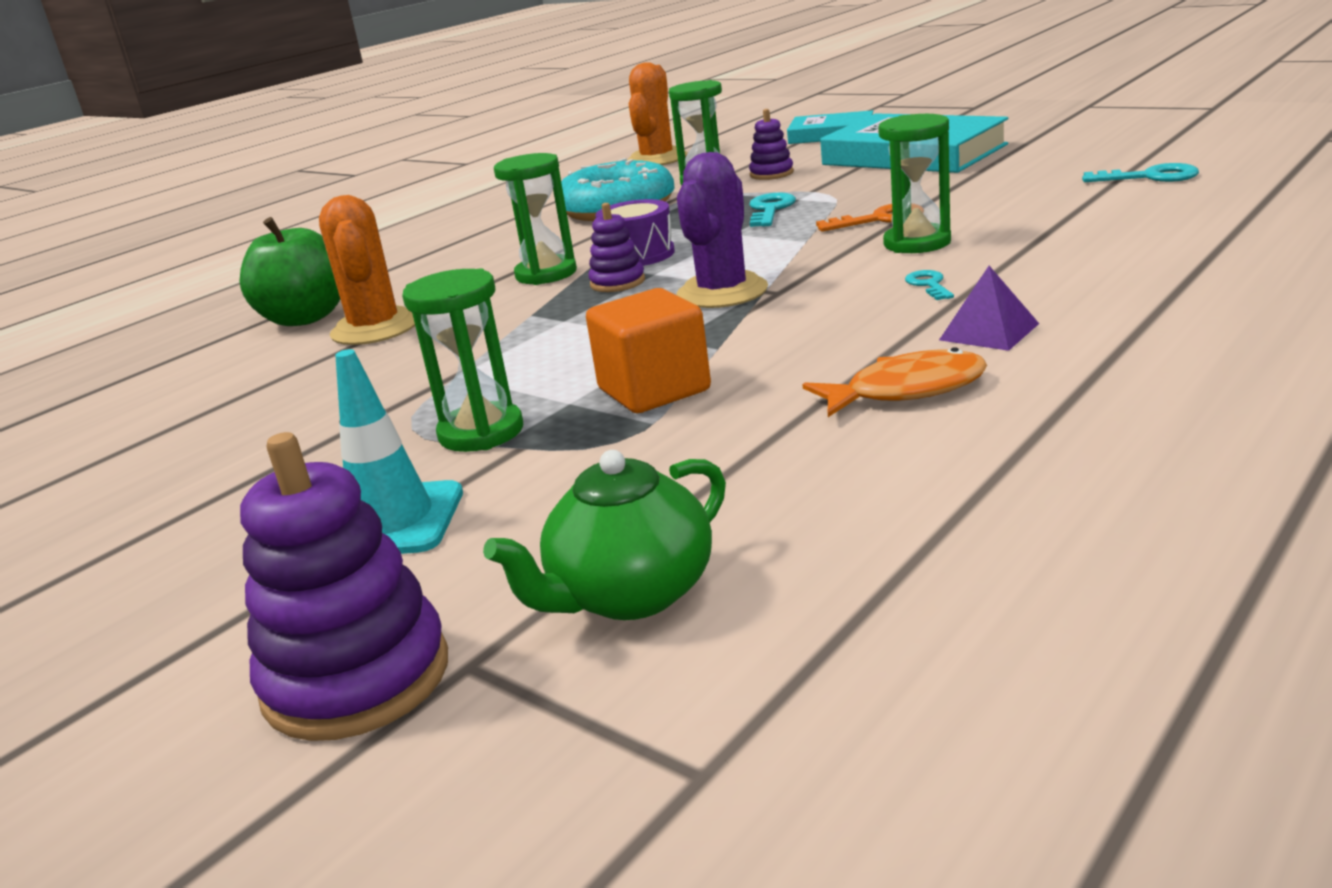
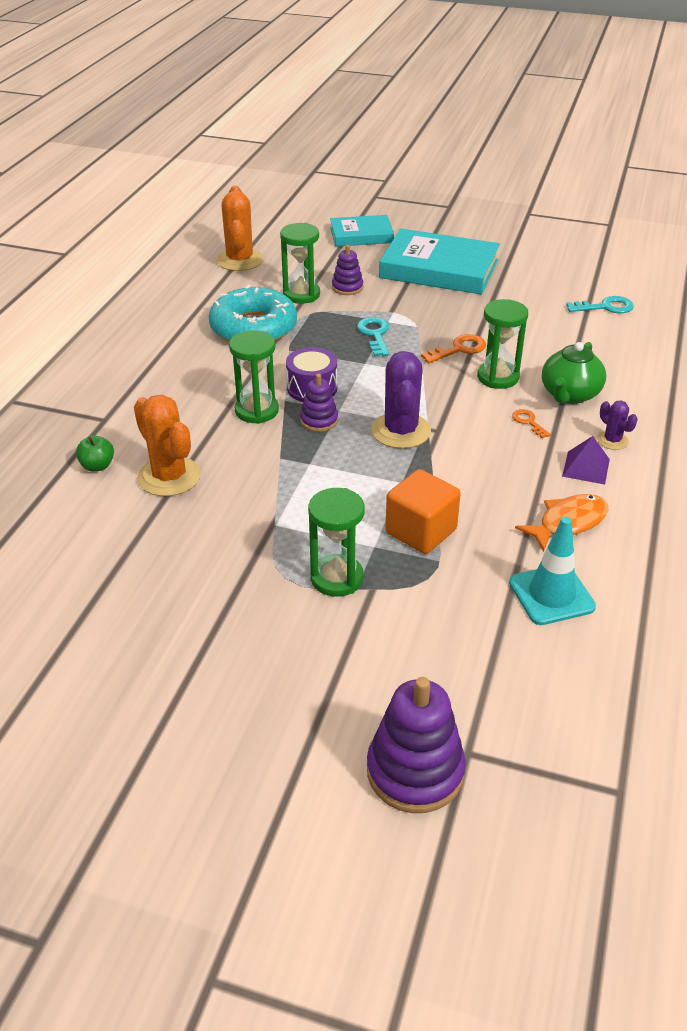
camera: 25 degrees left, 15 degrees up
(305, 318) = (97, 466): green apple -> green apple, size x0.49
(391, 521) = (340, 659): turquoise traffic cone -> turquoise traffic cone (551, 595)
(630, 594) = (517, 693): green teapot -> green teapot (569, 395)
(929, 285) = (528, 422): turquoise key -> orange key
(1060, 304) = (612, 440): none -> purple cactus

